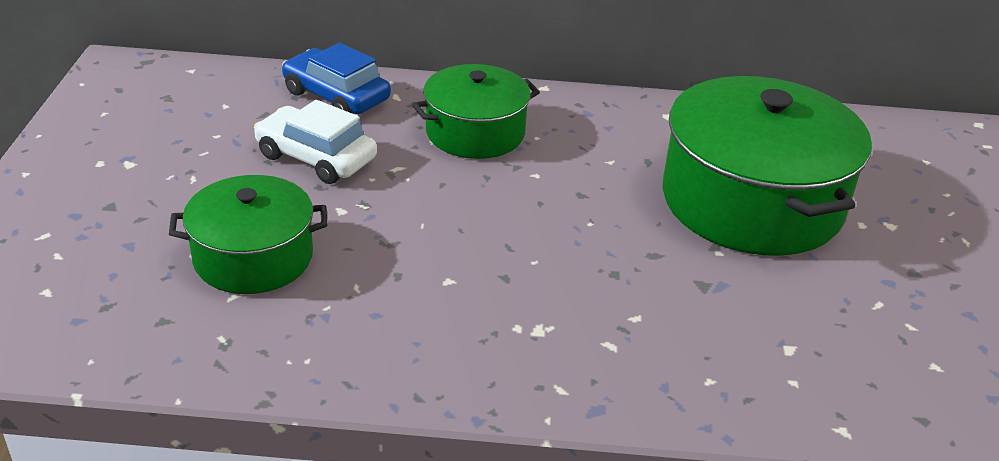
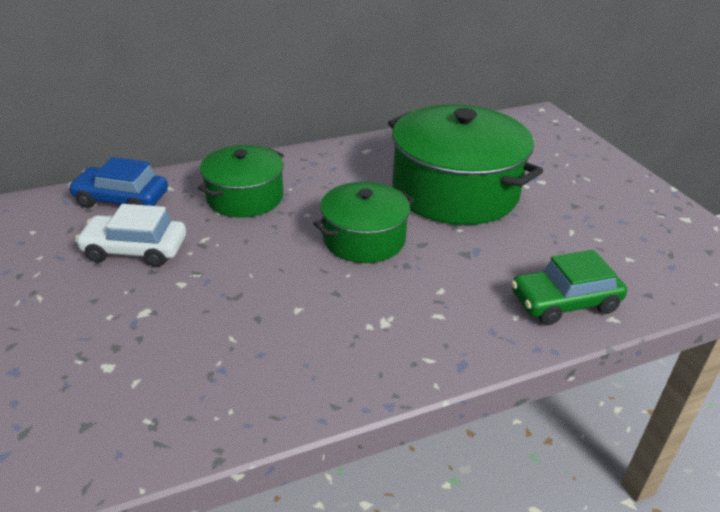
camera: 25 degrees left, 0 degrees up
(253, 257) = (133, 344): green pot -> green pot (364, 239)
(790, 387) = (564, 302): none -> green car

